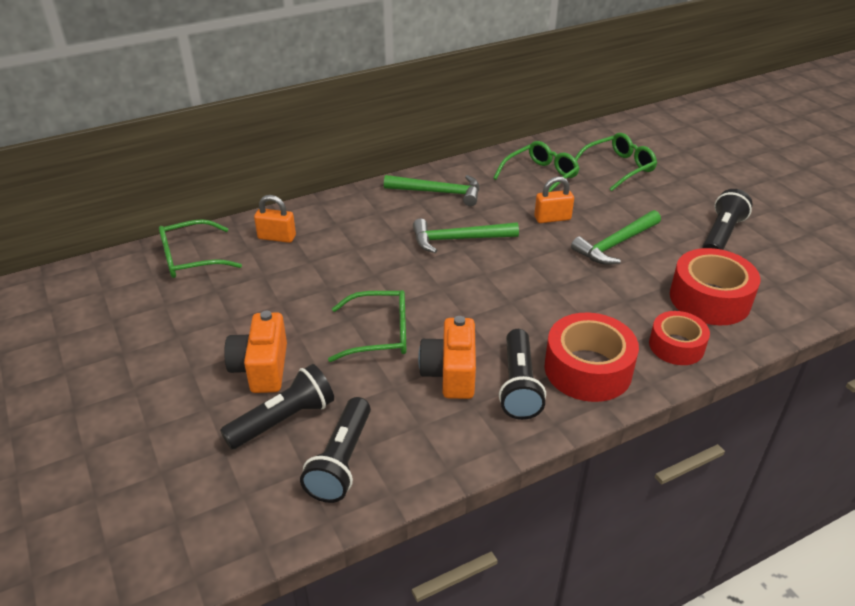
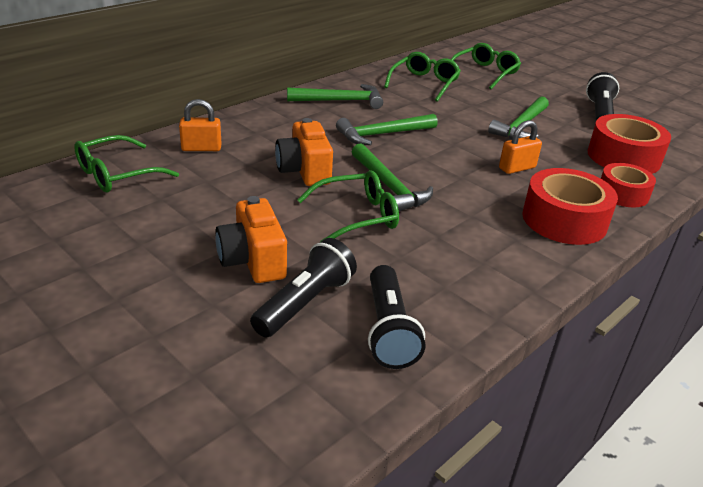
camera: 20 degrees left, 5 degrees down
(429, 304) = (389, 187): none -> green hammer
(450, 373) = (445, 239): orange camera -> orange camera (304, 171)
(519, 385) = (514, 241): black flashlight -> none
(552, 218) = (455, 112): orange padlock -> orange padlock (517, 168)

